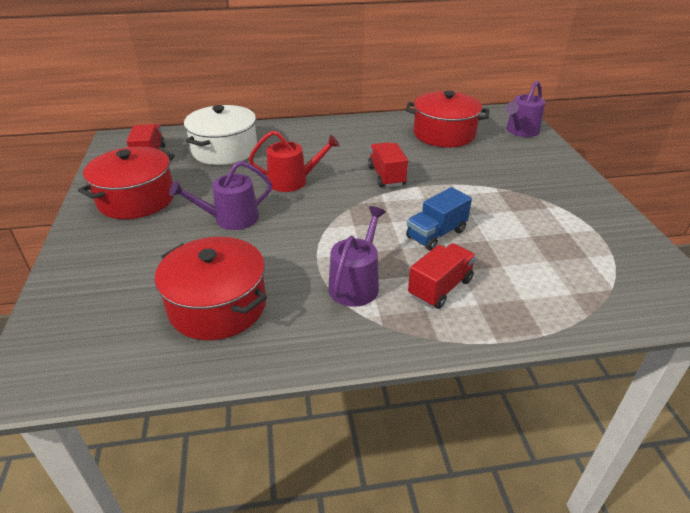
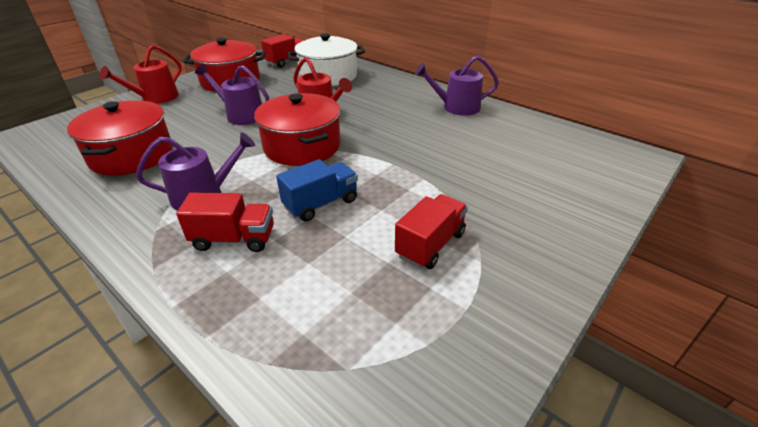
camera: 50 degrees right, 0 degrees up
(93, 256) = (156, 98): none -> red watering can
(386, 176) = (386, 143): red truck -> red truck (430, 244)
(436, 234) = (321, 204): blue truck -> blue truck turned 135 degrees clockwise
(444, 134) = (511, 139): red pot -> red pot (302, 146)
(520, 131) = (607, 176): purple watering can -> purple watering can (456, 107)

